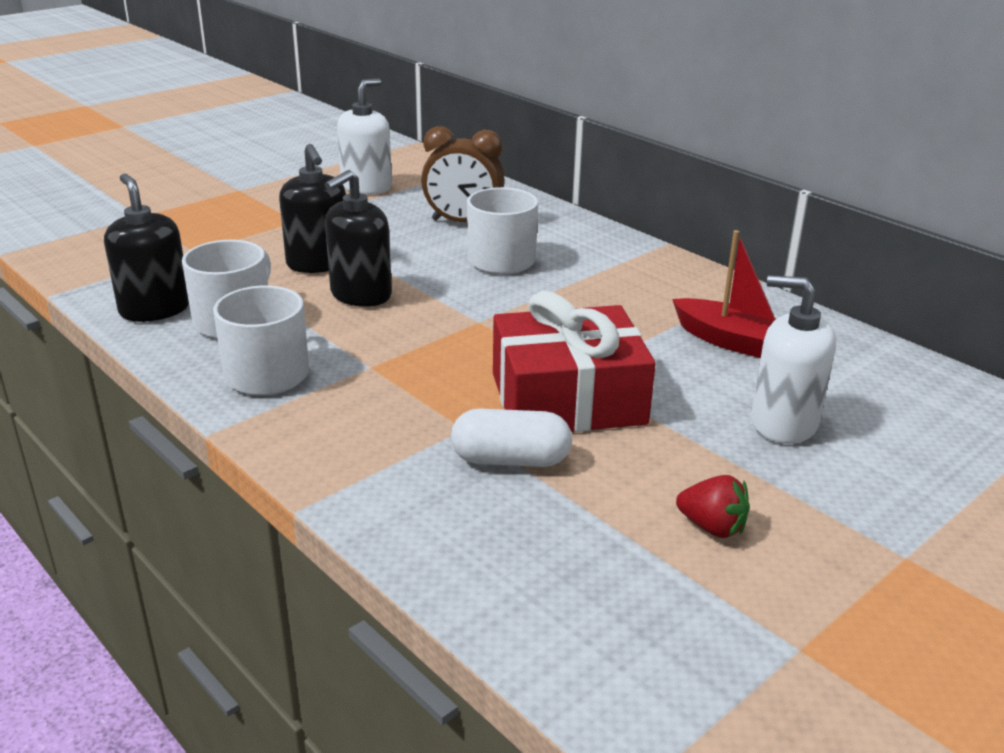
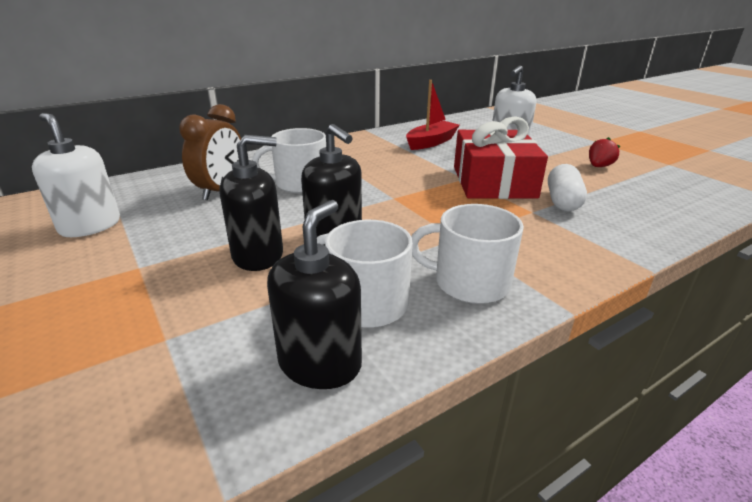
camera: 80 degrees left, 0 degrees up
(155, 309) = (320, 363): black soap dispenser -> black soap dispenser turned 135 degrees clockwise

